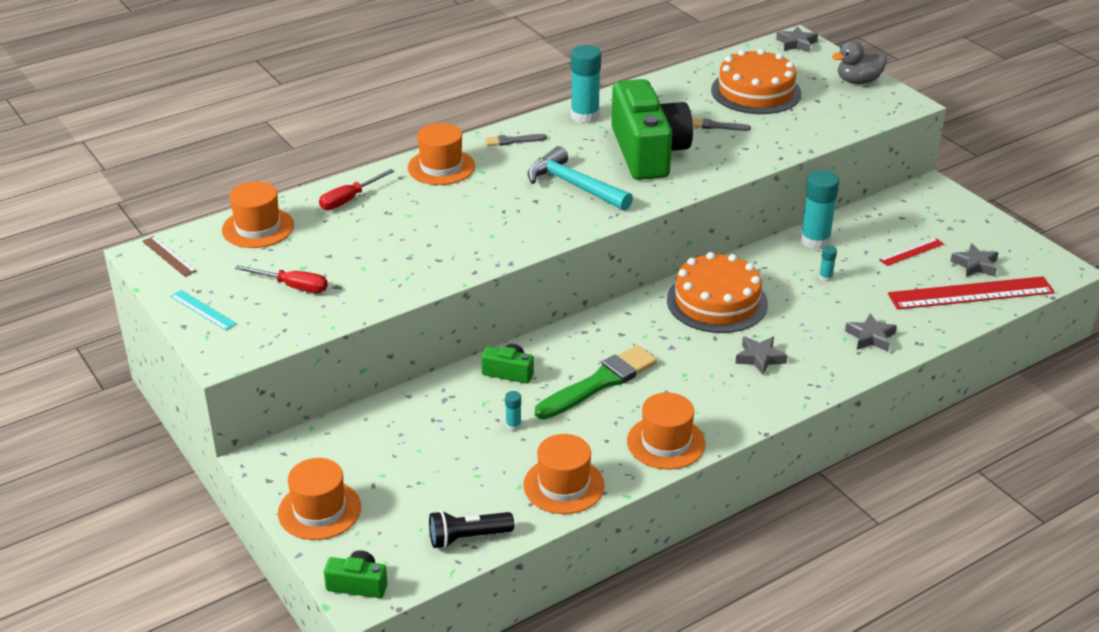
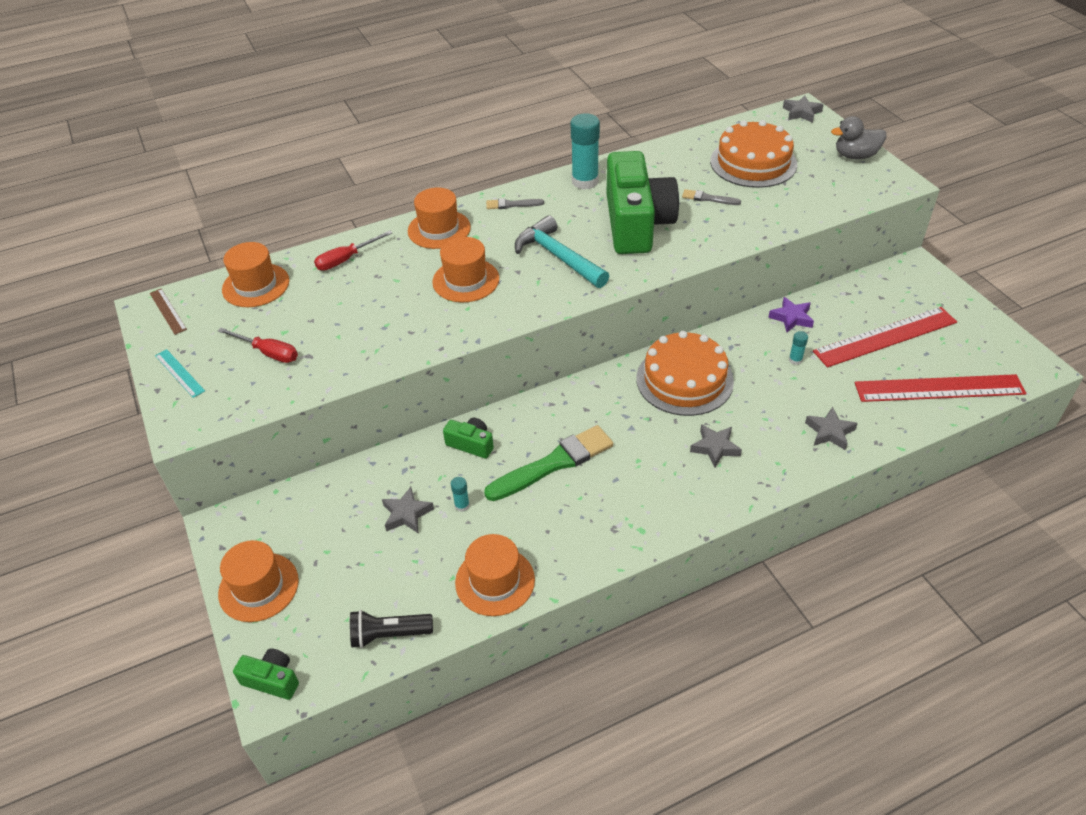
camera: 10 degrees right, 10 degrees up
(666, 442) = (604, 539): orange hat -> orange hat (466, 280)
(815, 241) = (791, 318): turquoise glue stick -> purple star
(911, 252) = (885, 336): red ruler -> red ruler, size x2.13
(975, 265) = (948, 356): grey star -> grey star (407, 514)

